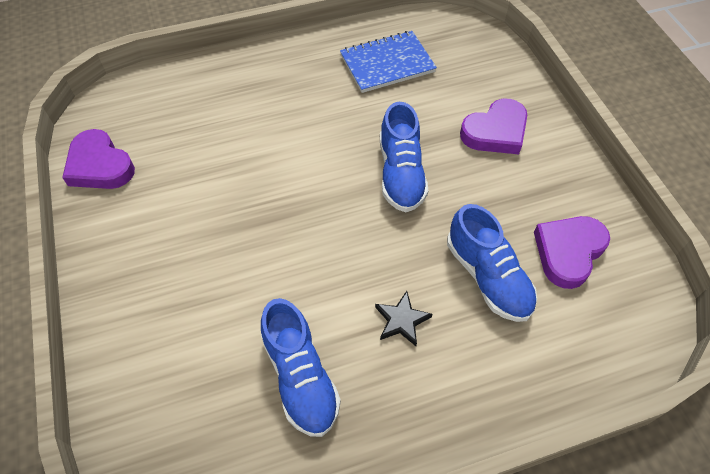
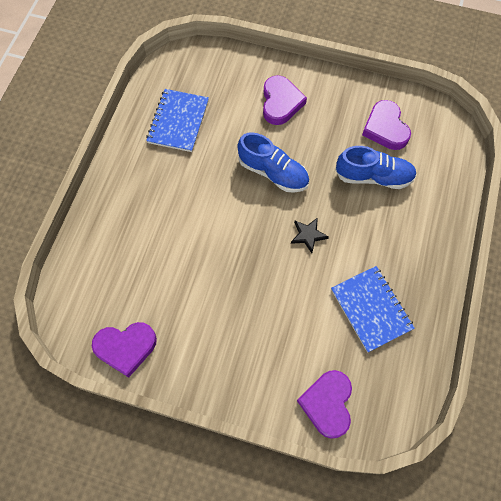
camera: 55 degrees left, 10 degrees up
(139, 397) = (327, 404): none -> purple heart
(300, 377) = (371, 309): blue shoe -> blue notebook
(401, 320) = (371, 236): black star -> black star (308, 235)

